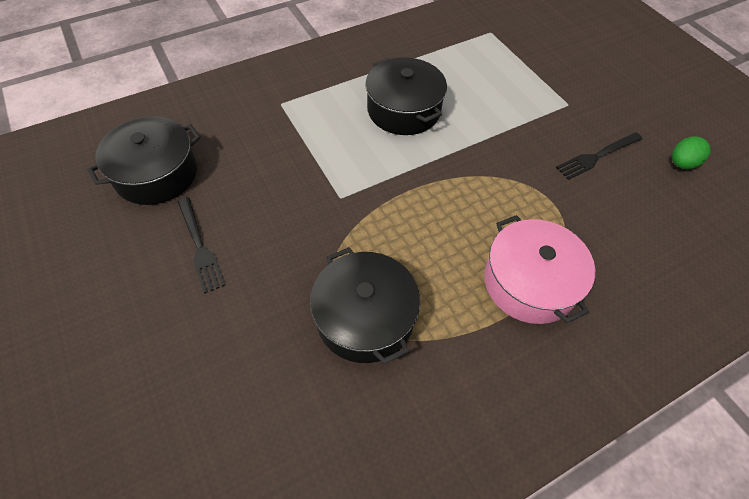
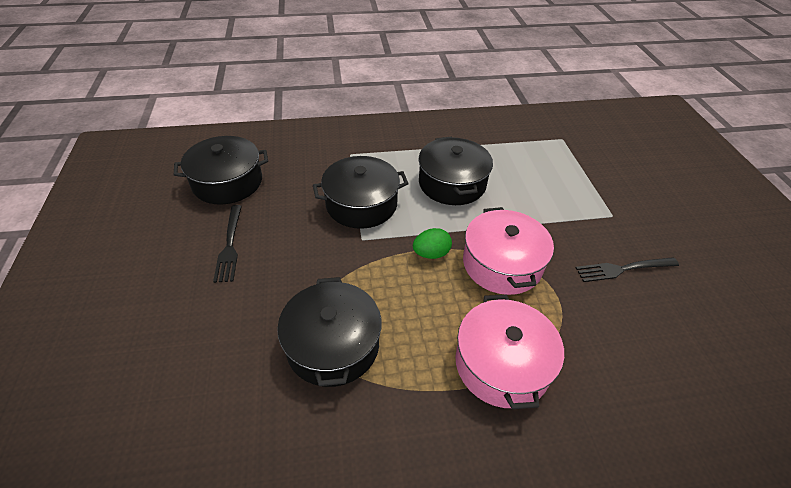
camera: 20 degrees right, 10 degrees down
(321, 159) = (361, 204): none -> black pot
(488, 183) = (502, 264): none -> pink pot
(681, 164) = (715, 300): green egg -> green egg (431, 254)

